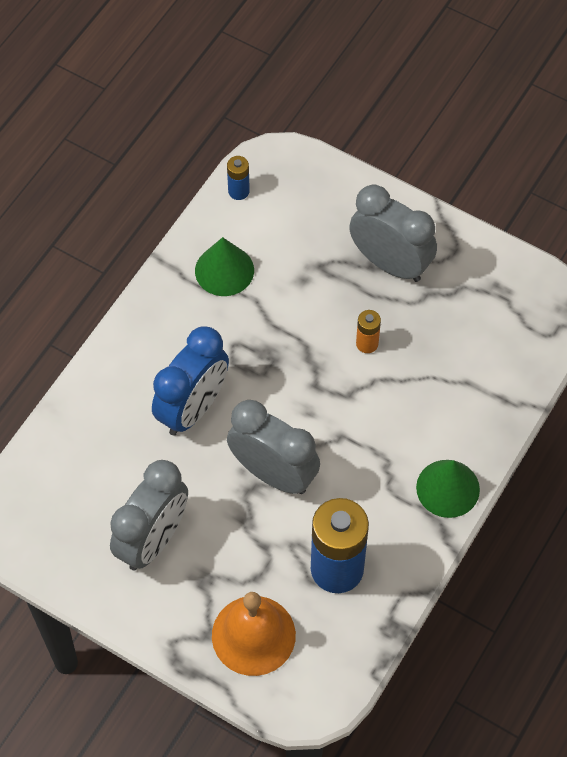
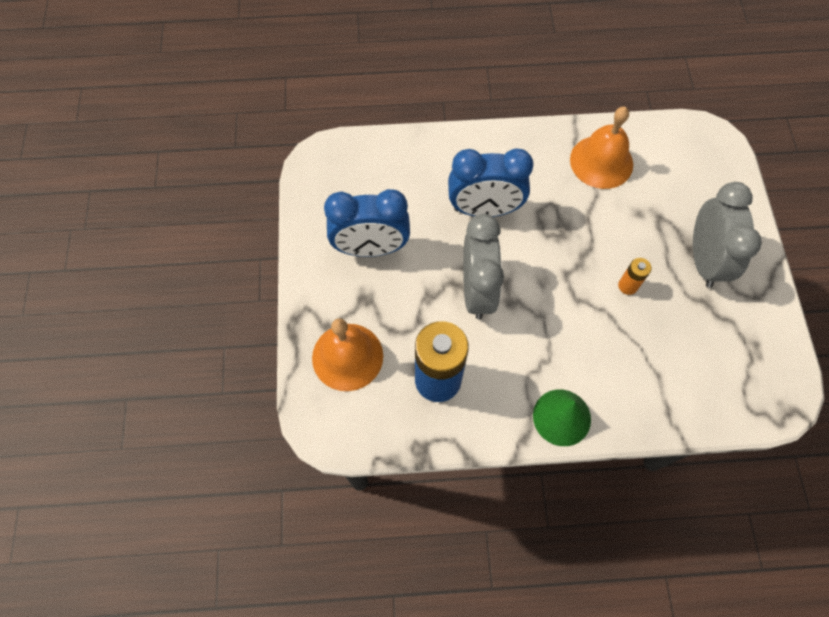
camera: 55 degrees right, 5 degrees up
(153, 540) = (371, 248): grey clock -> blue clock
(224, 270) = (601, 161): green cone -> orange bell
(238, 191) = (667, 132): blue battery -> none

